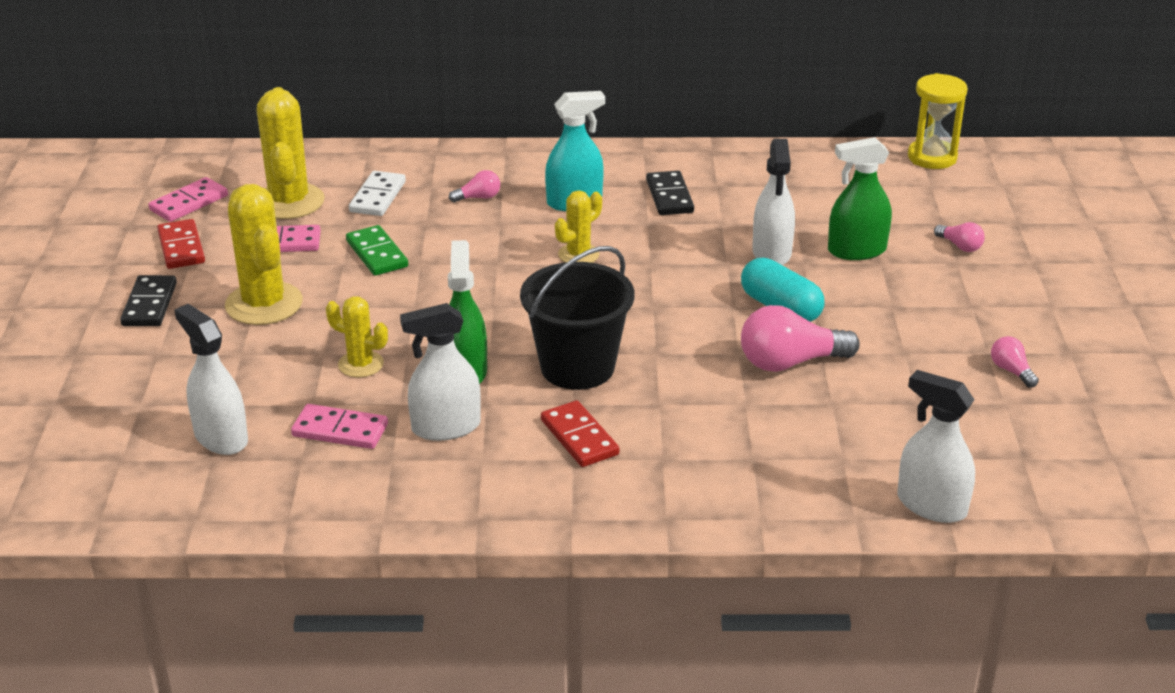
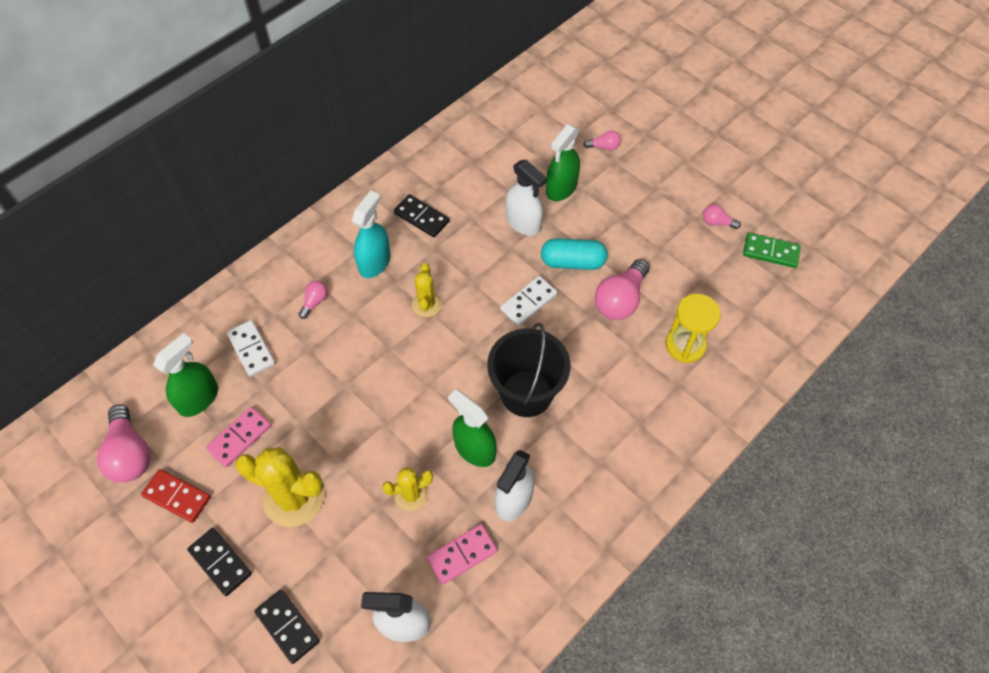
camera: 45 degrees left, 25 degrees up
(134, 375) = (287, 627): none -> black domino
(189, 203) = (130, 454): pink domino -> pink light bulb
(289, 202) = (199, 399): yellow cactus -> green spray bottle
(377, 254) = (311, 398): green domino -> green domino (770, 252)
(579, 437) = (586, 444): red domino -> none
(684, 309) = (528, 302): none -> white domino
(931, 505) = (779, 345): white spray bottle -> none
(932, 157) = (519, 85): yellow hourglass -> yellow hourglass (685, 345)

